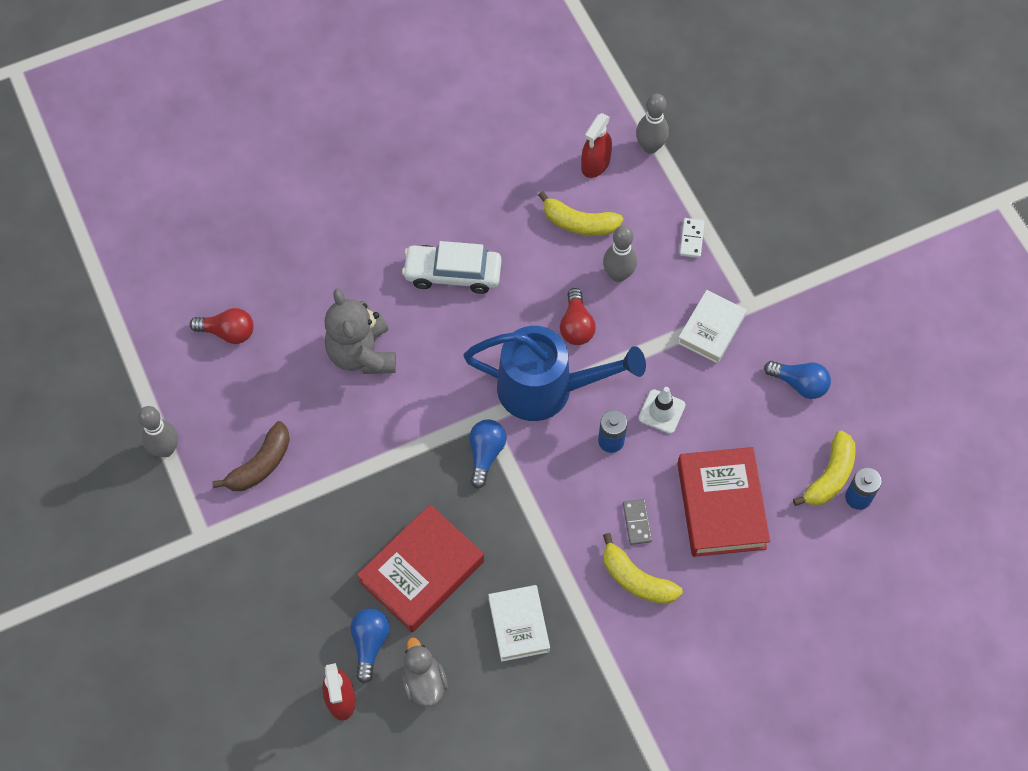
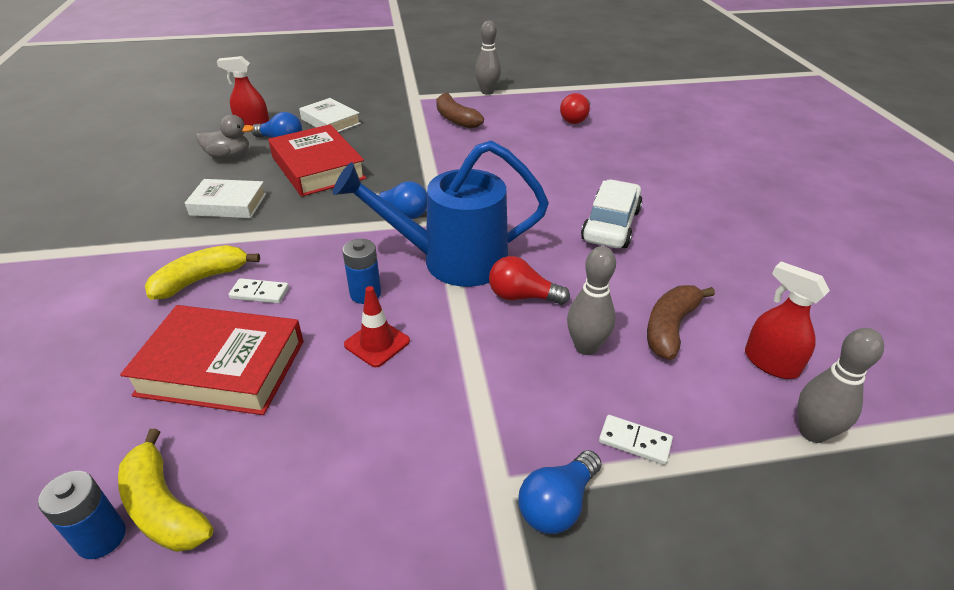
camera: 105 degrees right, 25 degrees down
(362, 354) = (535, 168): grey teddy bear -> none
(547, 389) = (452, 261): blue watering can -> blue watering can turned 60 degrees clockwise
(579, 223) = (670, 328): yellow banana -> brown banana
(637, 522) = (259, 293): grey domino -> white domino
(661, 411) = (377, 343): white traffic cone -> red traffic cone
(711, 329) = (473, 424): white book -> white book (330, 121)
(799, 384) = (334, 515): blue light bulb -> blue light bulb (557, 504)

